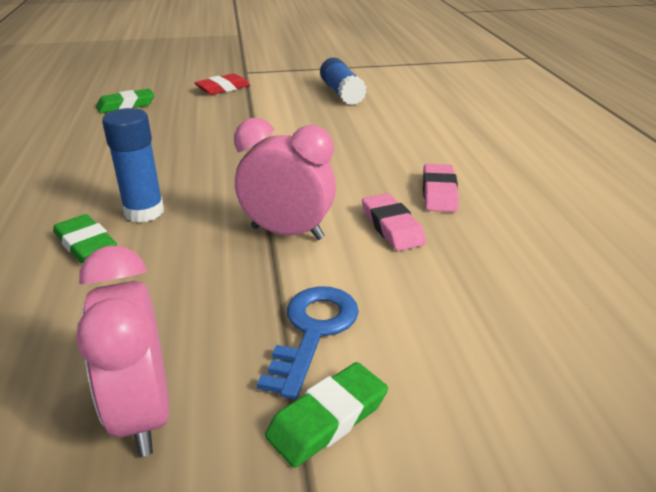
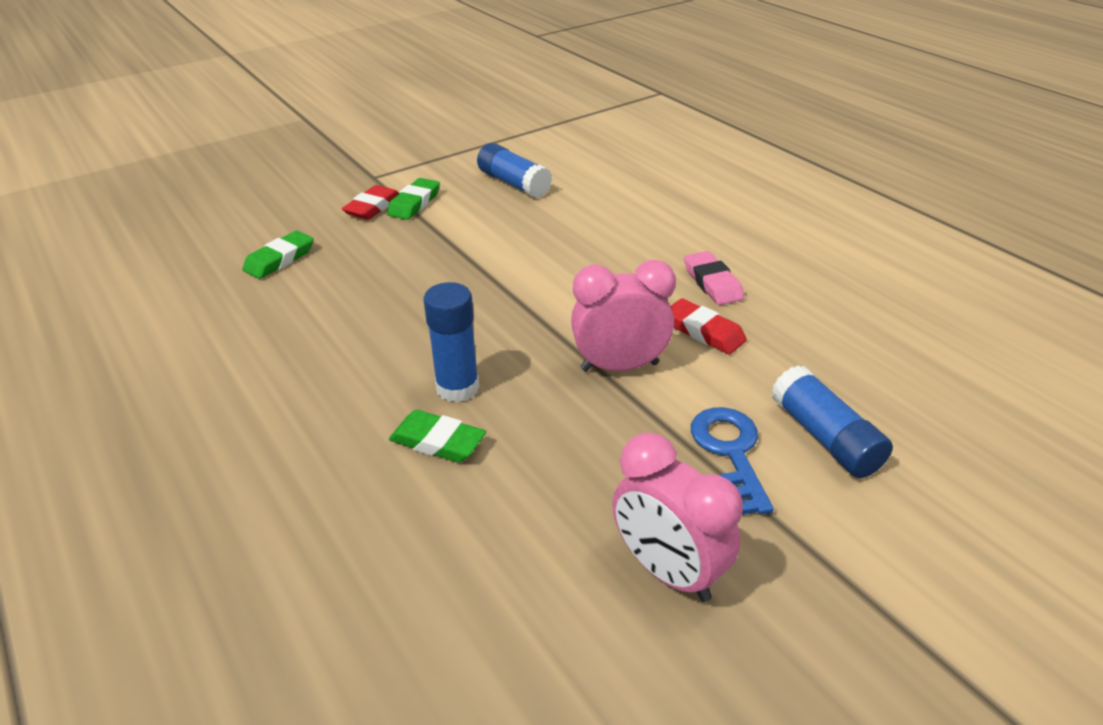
camera: 25 degrees left, 5 degrees up
(327, 418) = (805, 517): green eraser -> green eraser (414, 203)
(392, 227) = (704, 331): pink eraser -> red eraser
(423, 350) = (824, 437): none -> blue glue stick

